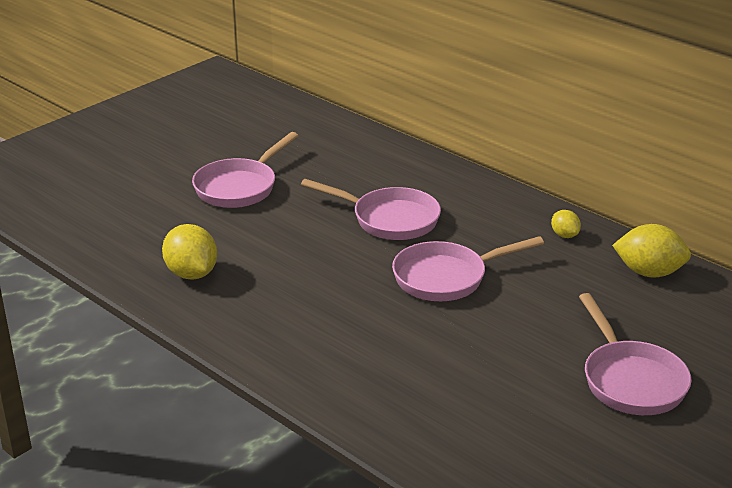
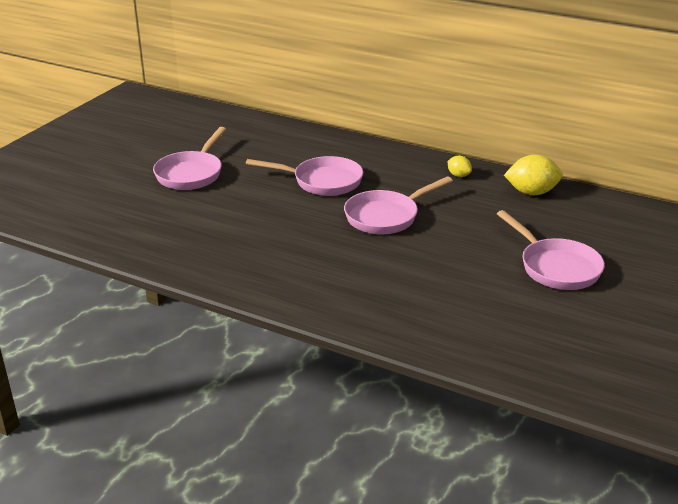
camera: 15 degrees left, 0 degrees up
(191, 274) = (182, 242): yellow lemon -> none

